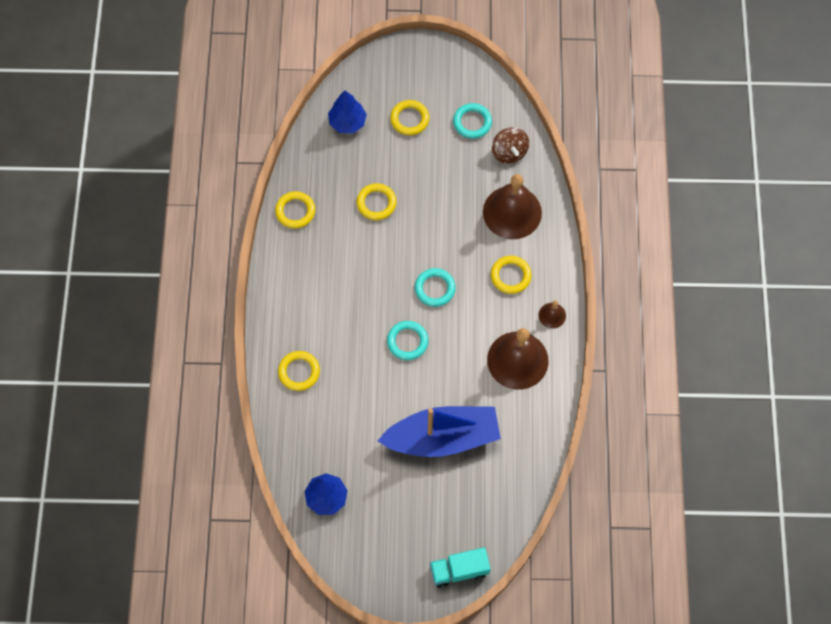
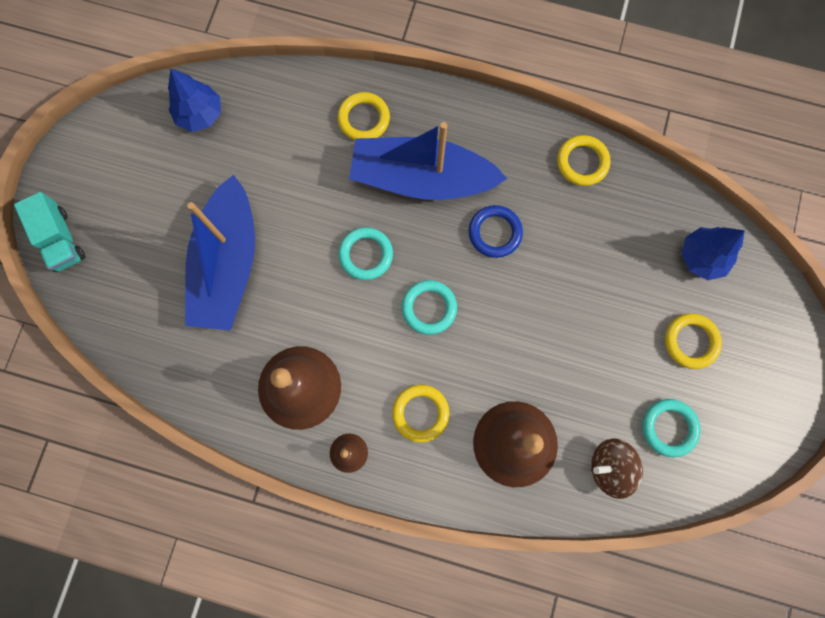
camera: 105 degrees right, 10 degrees up
(337, 317) = (422, 179): none -> blue boat
(366, 258) = (495, 233): none -> blue ring
(376, 203) = (571, 265): yellow ring -> none
(459, 570) = (60, 240): turquoise truck -> turquoise truck turned 150 degrees clockwise

